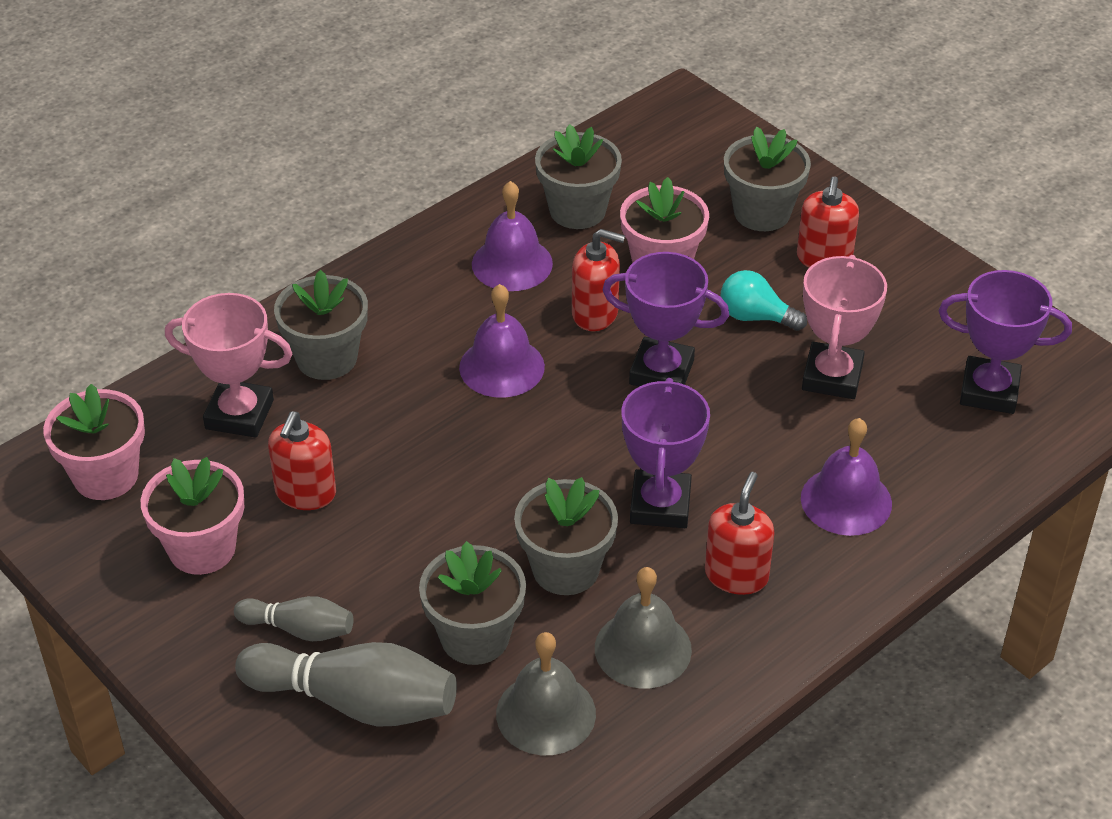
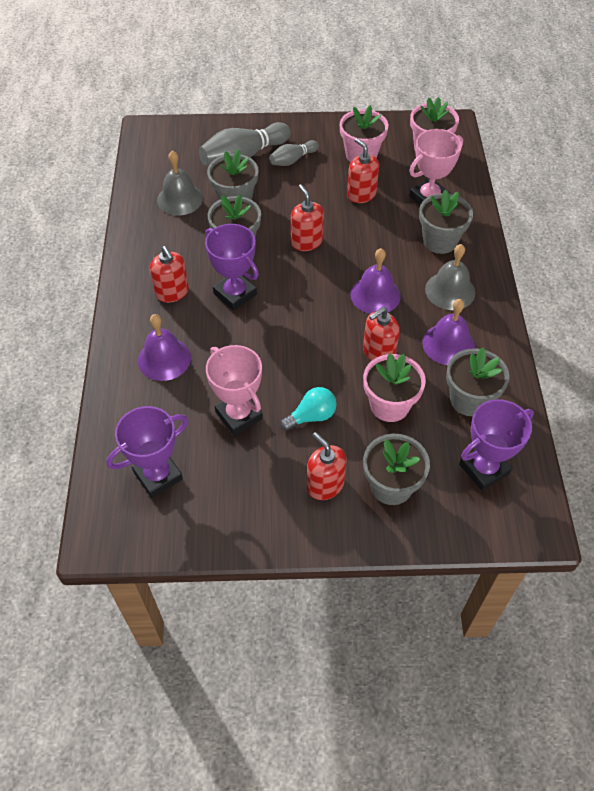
camera: 130 degrees right, 10 degrees up
(476, 493) = (306, 242): none -> red soap dispenser
(643, 648) = (174, 241): grey bell -> grey bell (450, 291)
(661, 372) = (312, 350): purple trophy -> purple trophy (484, 469)

